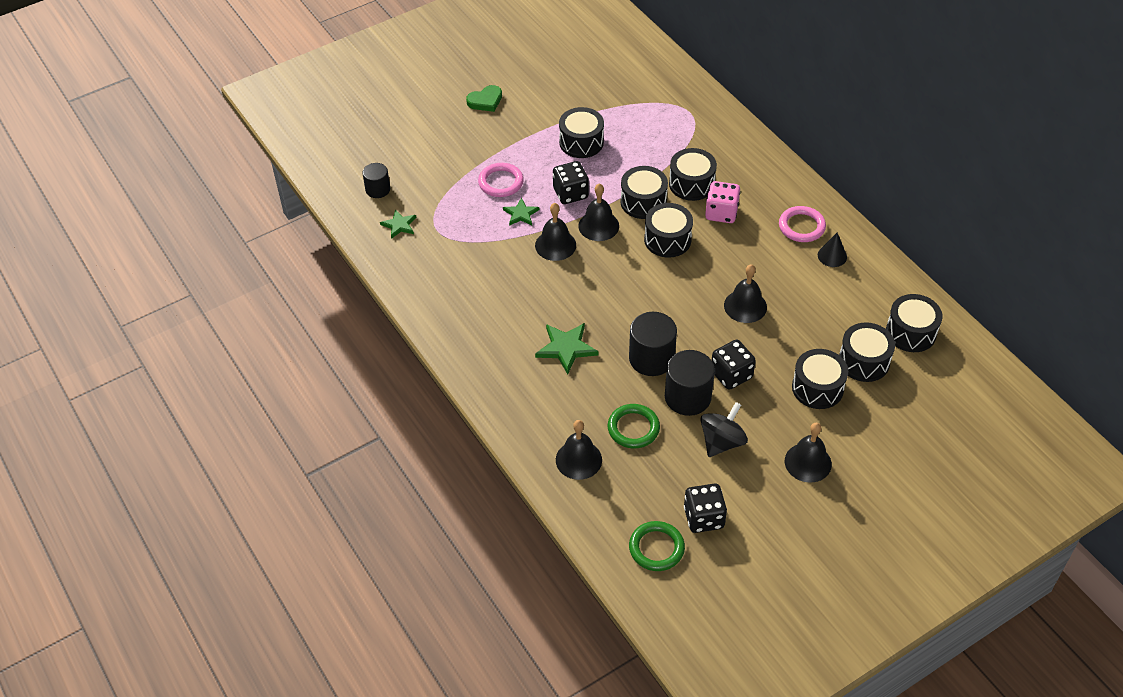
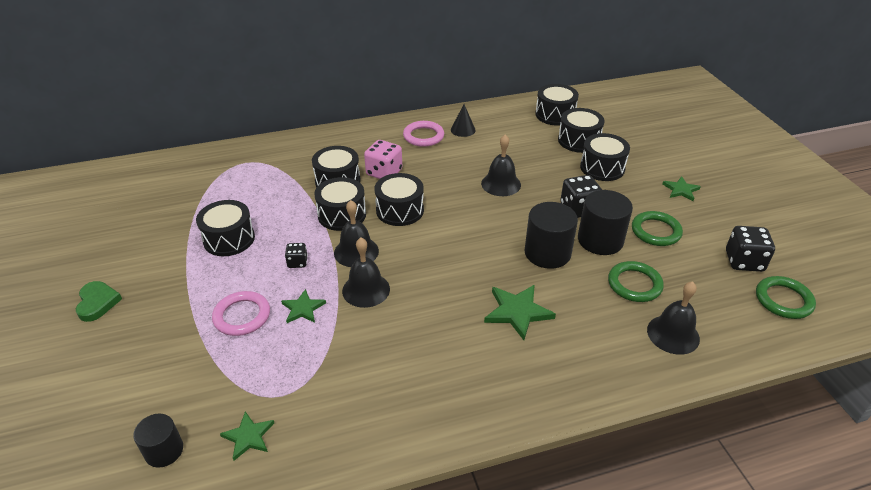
camera: 75 degrees left, 10 degrees down
(570, 193) = (297, 262): black dice -> black dice, size x0.56
(722, 442) = (656, 231): black spinning top -> green ring
(808, 462) = (681, 190): black bell -> green star

